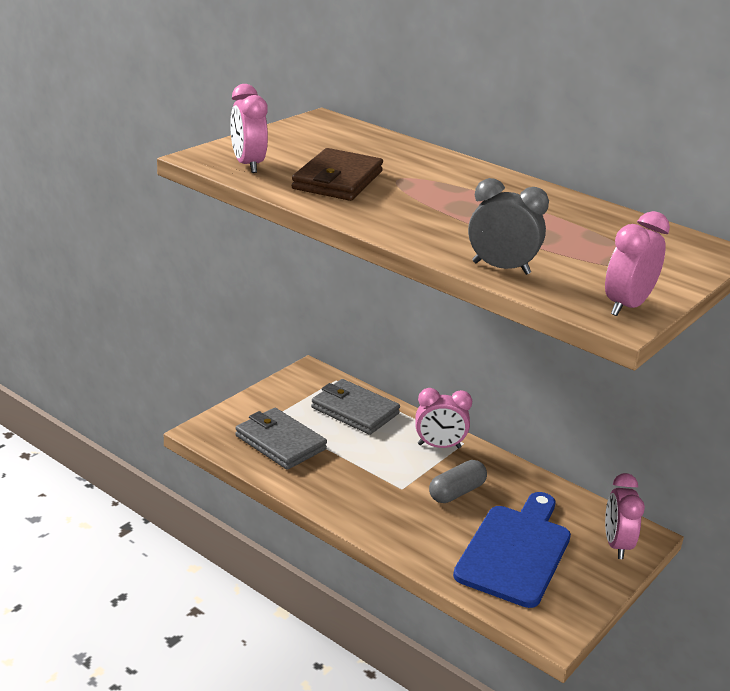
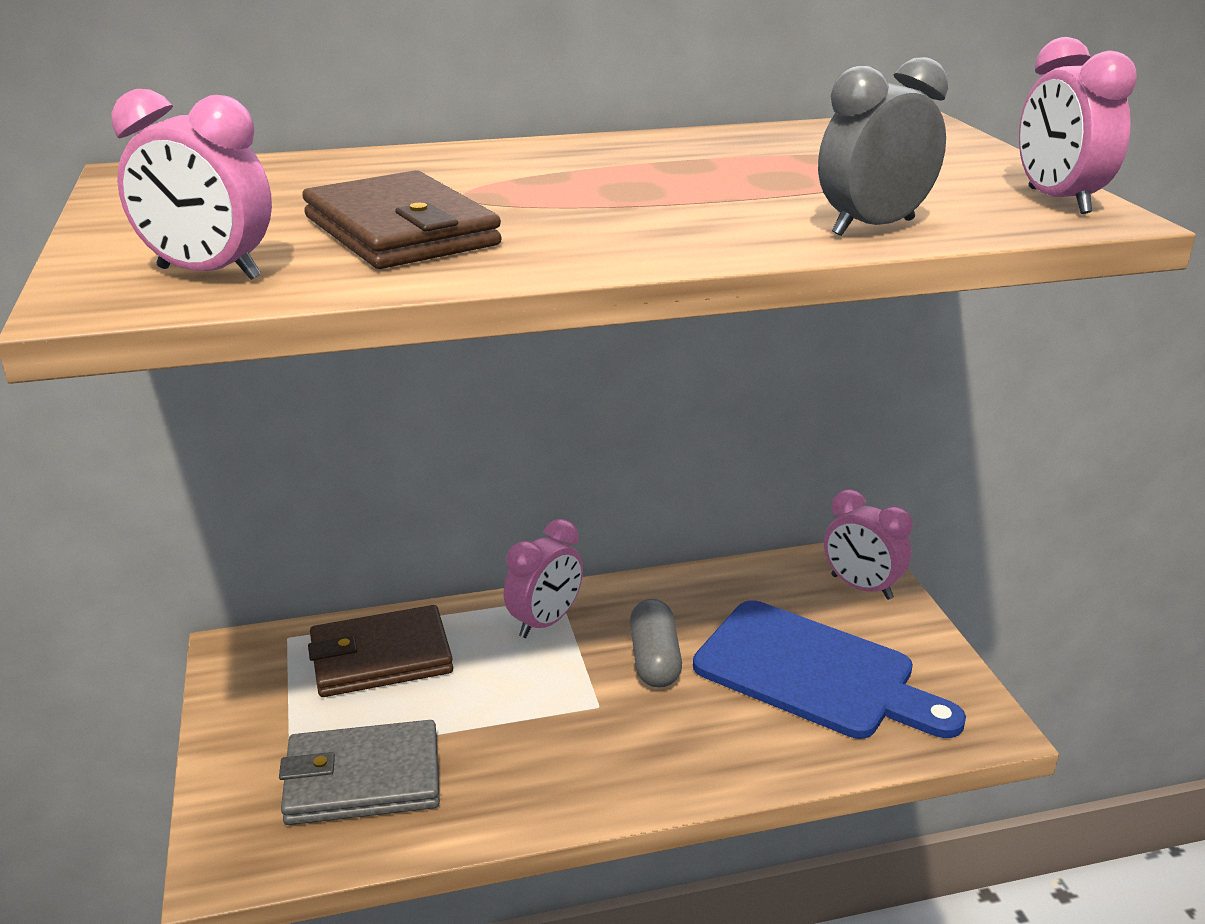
camera: 50 degrees left, 0 degrees up
(355, 410) = (380, 657): grey wallet -> brown wallet
(515, 551) = (814, 673): blue cutting board -> blue cutting board turned 150 degrees clockwise

